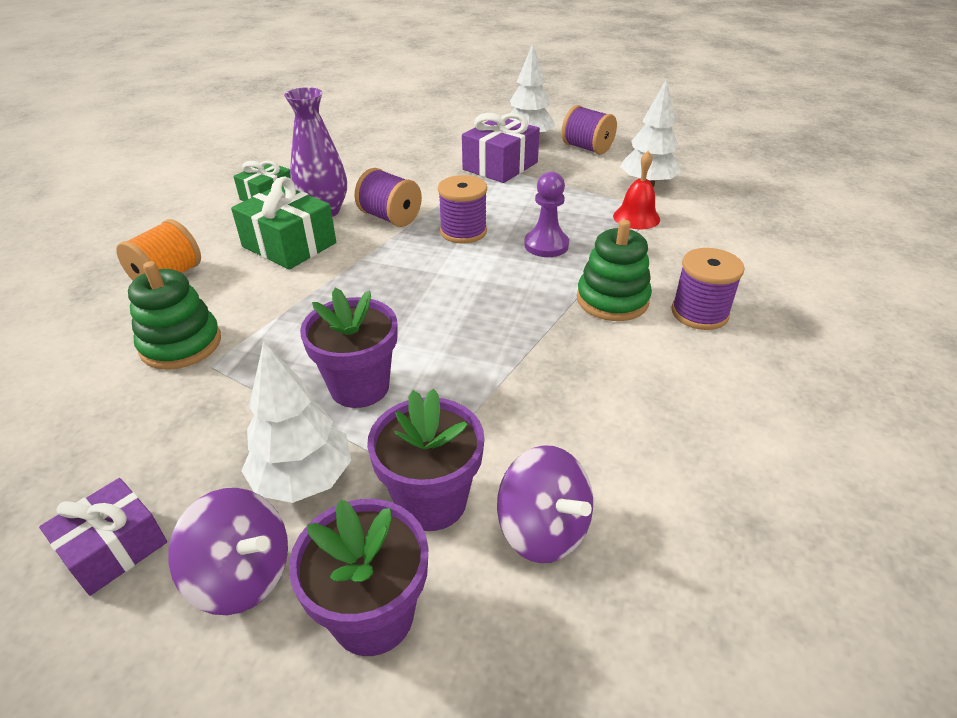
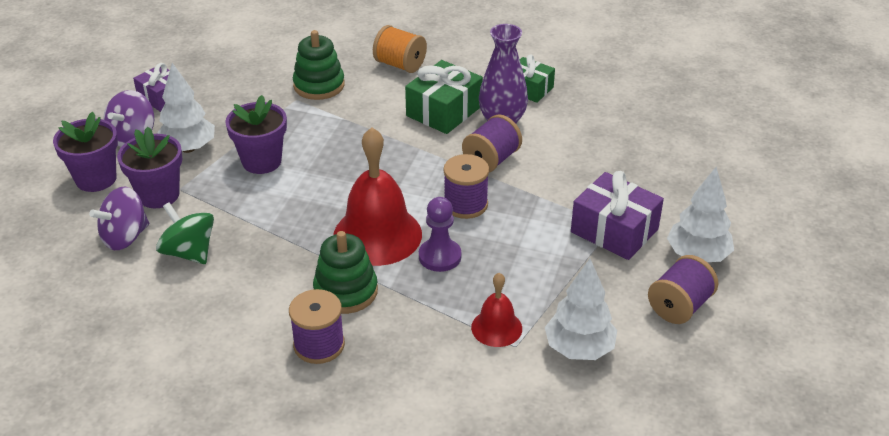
camera: 90 degrees right, 0 degrees up
(516, 283) = (377, 235): none -> red bell
(568, 441) = (189, 252): none -> green spinning top

